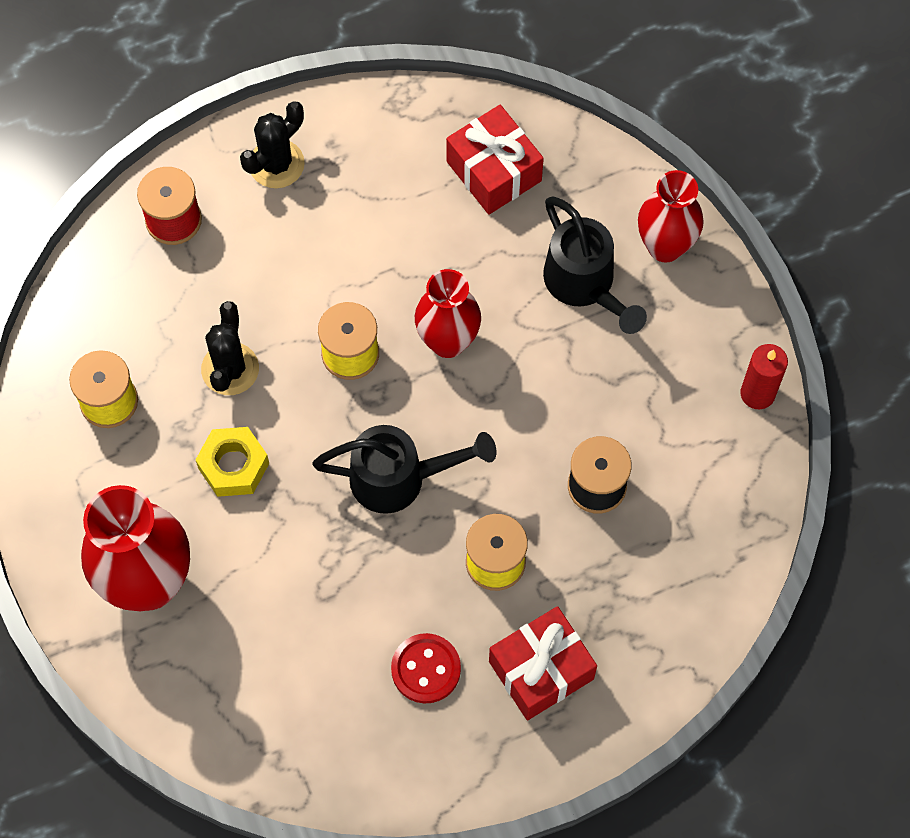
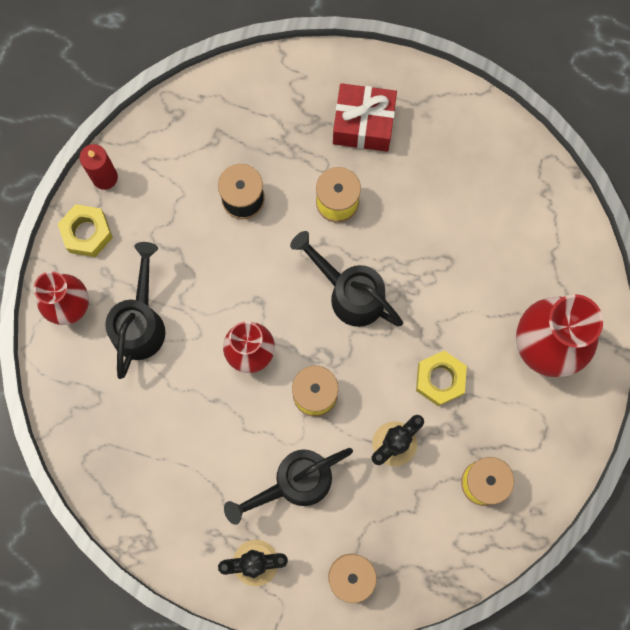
camera: 140 degrees left, 10 degrees up
(300, 259) = (294, 482): none -> black watering can
(426, 669) = (425, 174): red button -> none
(493, 171) = (127, 443): red gift -> none
(720, 326) = (87, 233): none -> yellow nut

